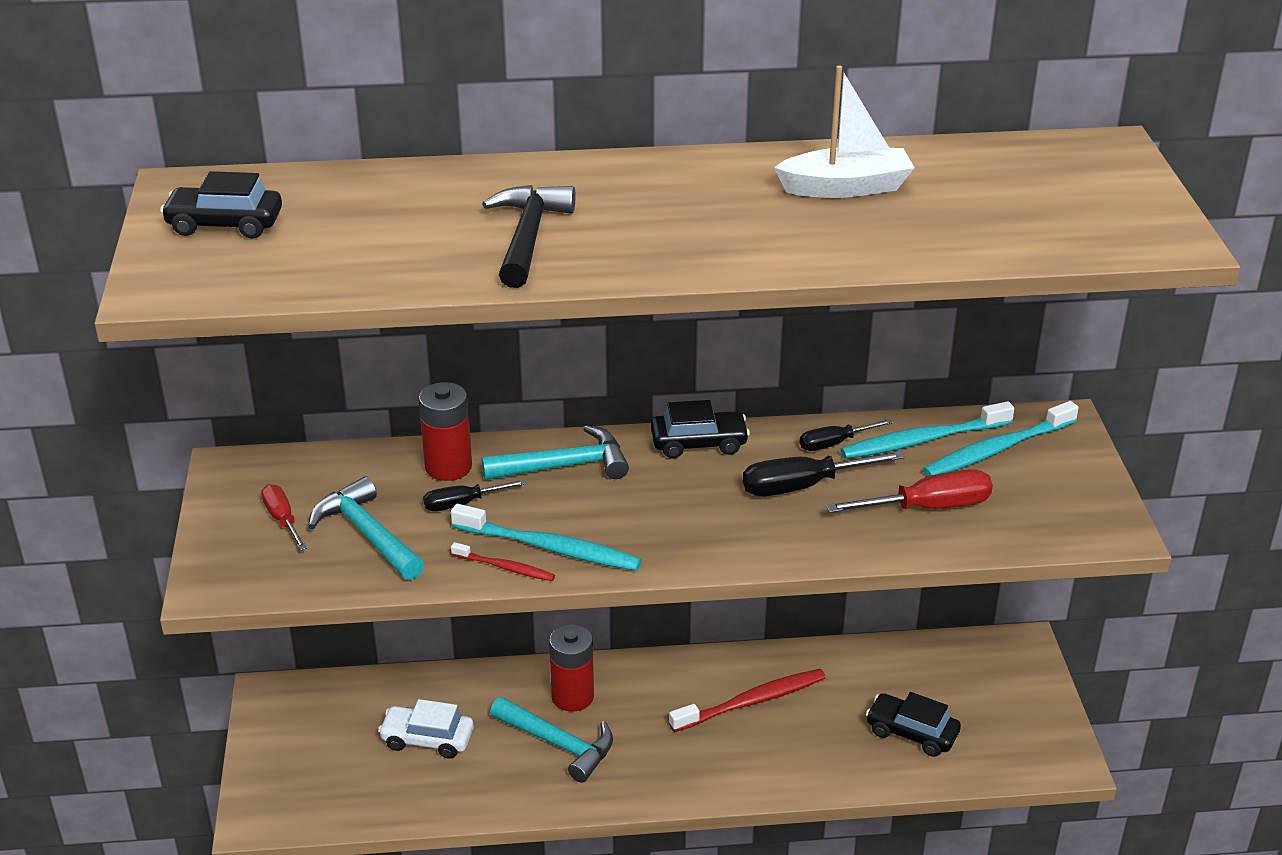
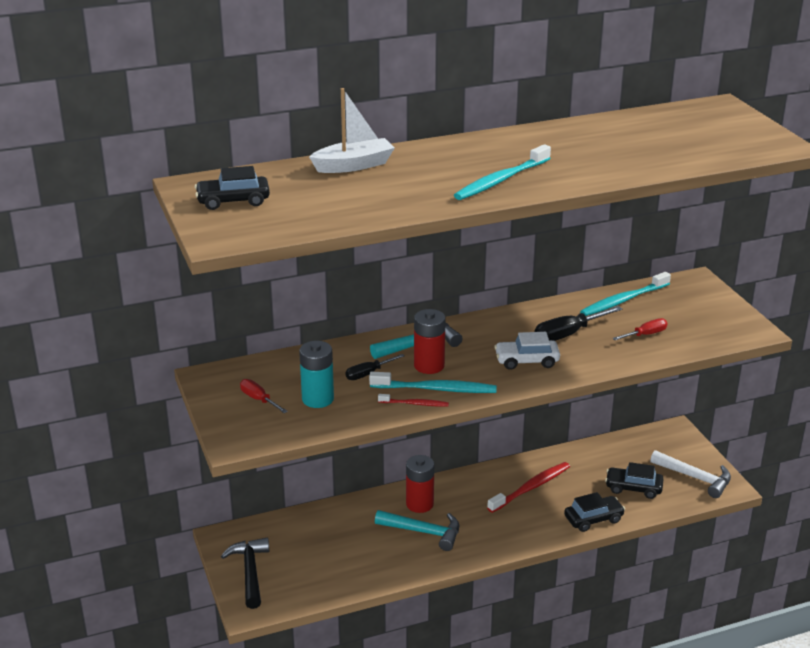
camera: 15 degrees left, 5 degrees down
(367, 534) = (318, 399): turquoise hammer -> turquoise battery
(427, 739) = (339, 544): white car -> white car (526, 361)
(448, 467) = (347, 355): red battery -> red battery (429, 365)
(528, 236) = (425, 186): black hammer -> black hammer (250, 572)
(699, 443) = (494, 321): black car -> black car (593, 519)
(834, 443) = (573, 309): black screwdriver -> none
(846, 187) = (590, 141): white boat -> white boat (354, 165)
(927, 507) = (645, 335): red screwdriver -> red screwdriver, size x0.62
(996, 449) = (667, 299): turquoise toothbrush -> turquoise toothbrush (501, 180)
(1019, 734) = (695, 478): none -> white hammer

